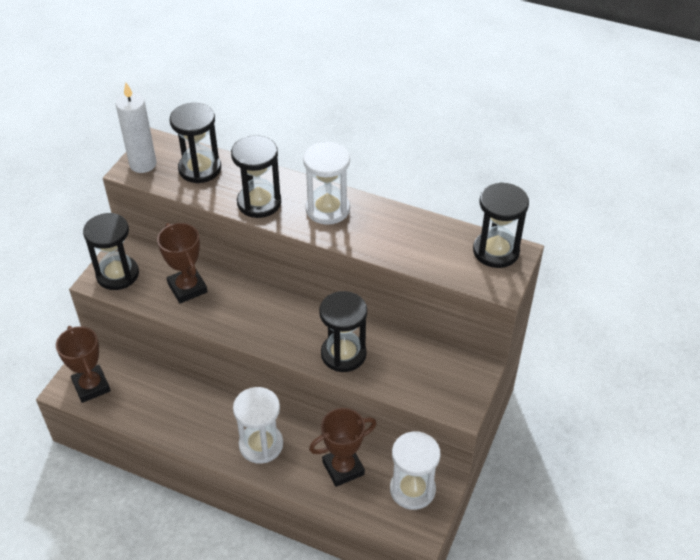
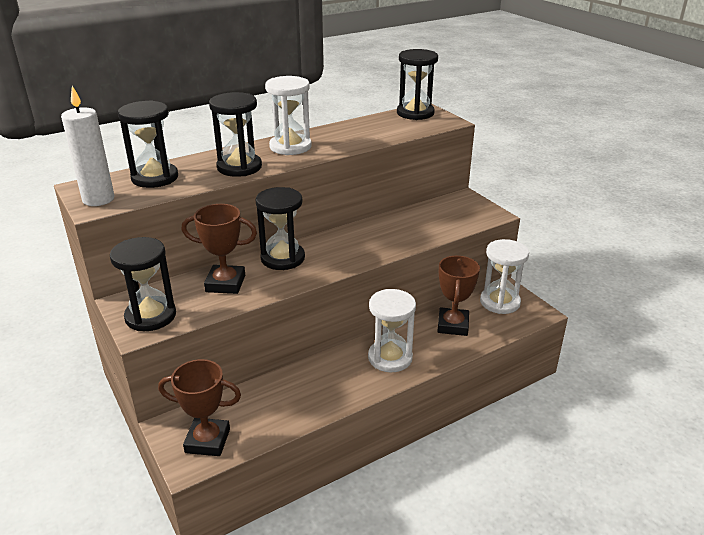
camera: 55 degrees left, 15 degrees down
(343, 354) = (392, 238): black hourglass -> black hourglass (283, 258)

